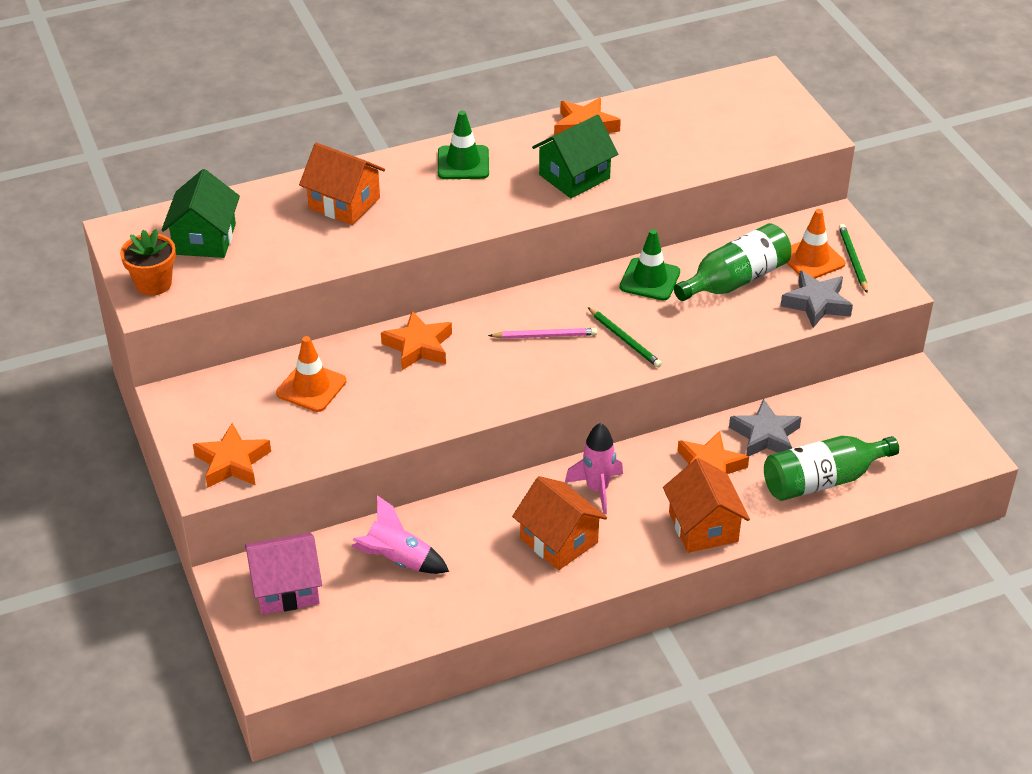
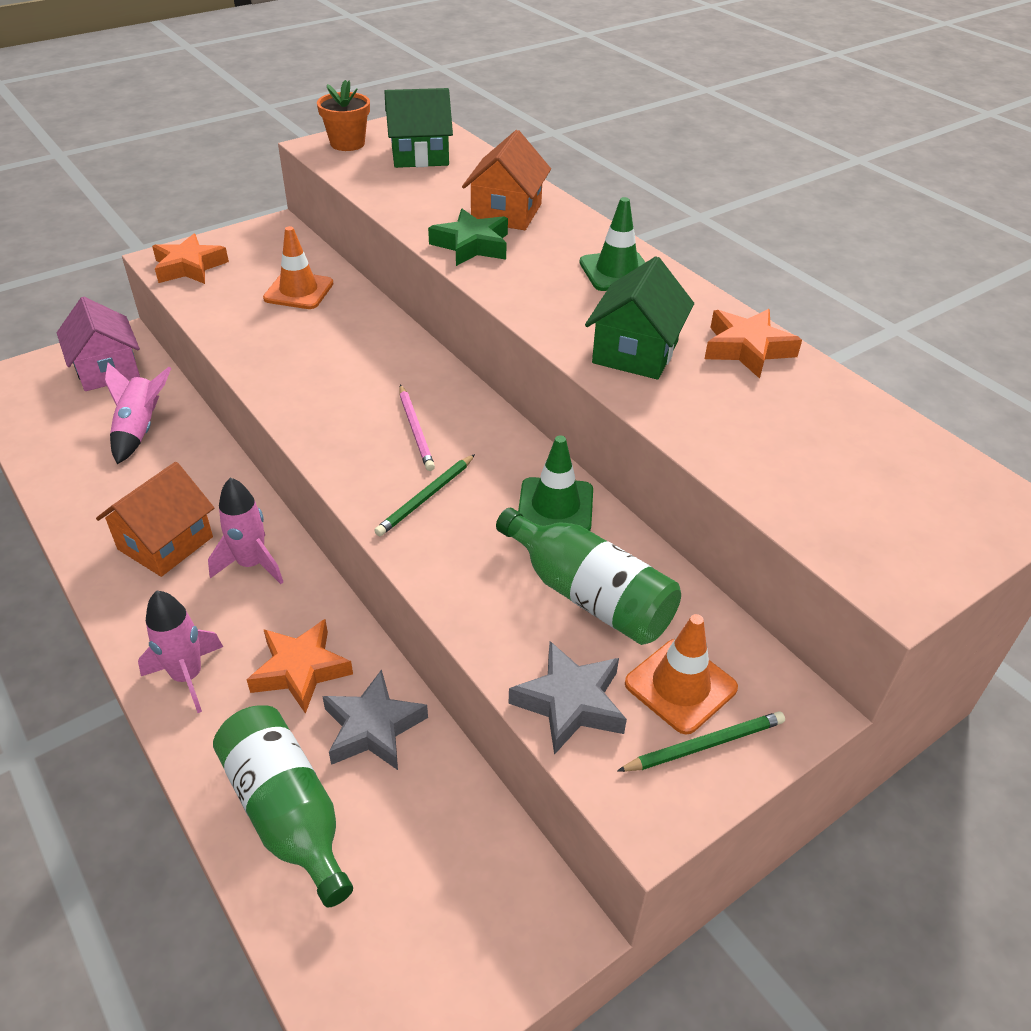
camera: 75 degrees right, 0 degrees up
(393, 230) = (472, 245): none -> green star
(418, 346) = (374, 344): orange star -> none
(574, 176) = (635, 352): green house -> green house turned 75 degrees clockwise
(703, 527) = (188, 677): orange house -> pink rocket

